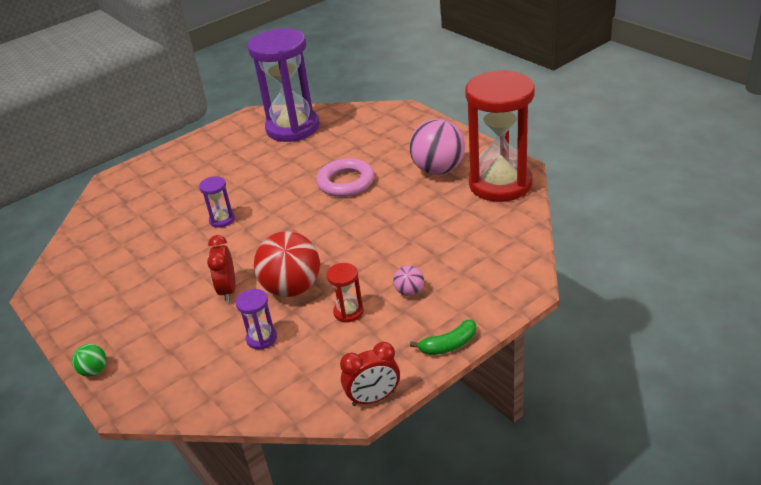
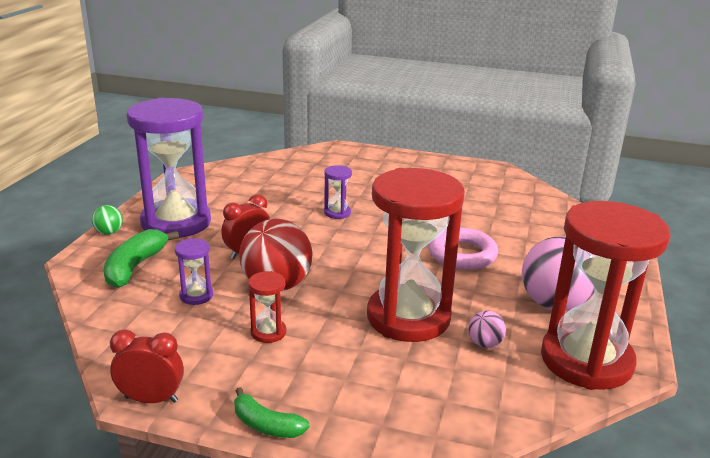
camera: 50 degrees right, 10 degrees down
(177, 366) = (135, 267): none -> green banana
(293, 128) = (507, 194): purple hourglass -> purple hourglass (176, 222)
(374, 398) = (151, 399): red clock -> red clock turned 150 degrees clockwise
(394, 237) = (408, 317): none -> red hourglass
(409, 292) = (330, 362): pink ball -> pink ball (485, 344)

